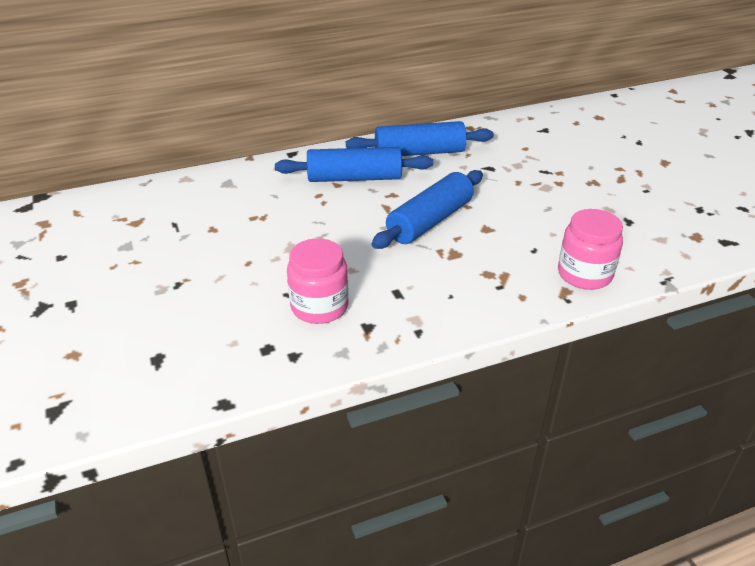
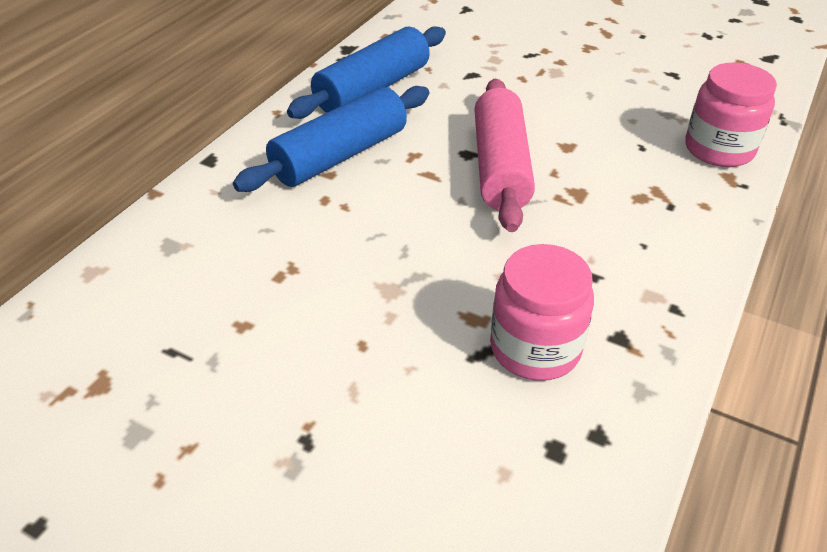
camera: 40 degrees left, 5 degrees up
(430, 221) = (500, 167): blue rolling pin -> pink rolling pin

